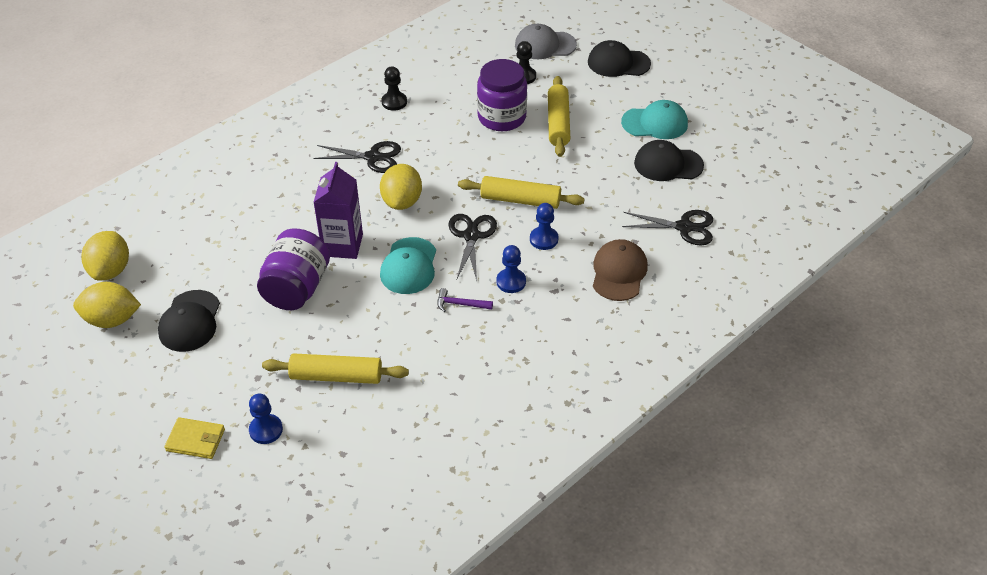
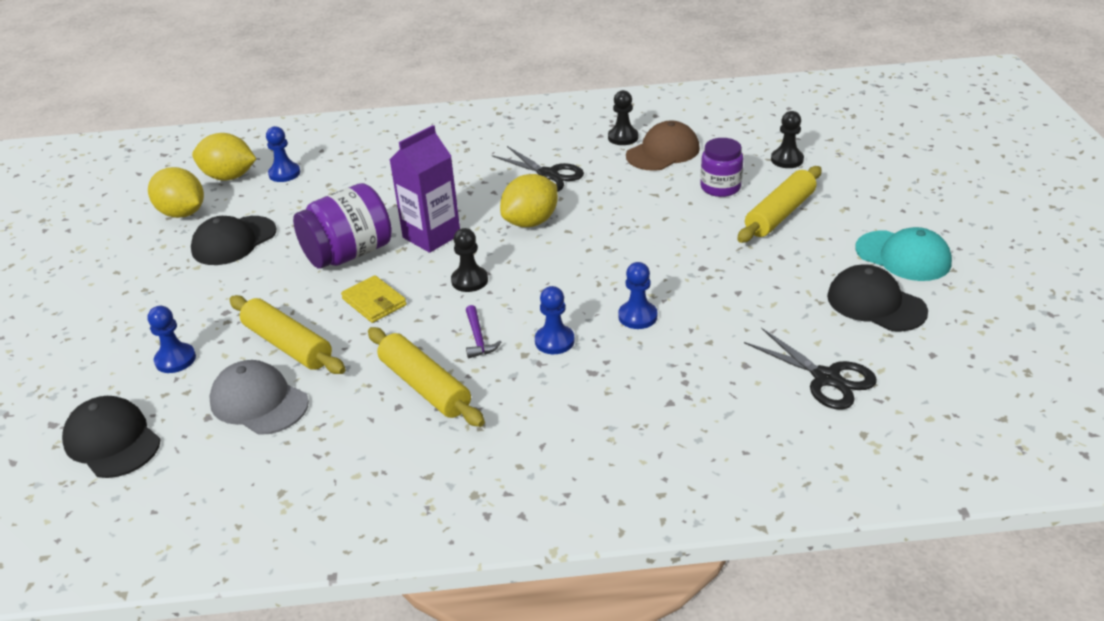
camera: 40 degrees right, 10 degrees down
(111, 270) = (229, 177): yellow lemon -> yellow lemon turned 60 degrees clockwise
(157, 246) = (284, 173): none -> blue pawn
(195, 440) = (116, 337): yellow wallet -> yellow wallet (374, 302)
(409, 266) = (469, 280): turquoise cap -> black pawn
(461, 304) = (478, 338): purple hammer -> purple hammer turned 150 degrees counterclockwise
(471, 236) = (563, 280): black scissors -> none
(502, 117) = (720, 187): purple jar -> purple jar, size x0.65
(520, 200) = (654, 269): yellow rolling pin -> yellow rolling pin (425, 386)
(545, 45) = (844, 140): grey cap -> grey cap (259, 402)
(618, 63) = (918, 183): black cap -> black cap (112, 441)
(619, 272) = (688, 388): brown cap -> brown cap (663, 152)

